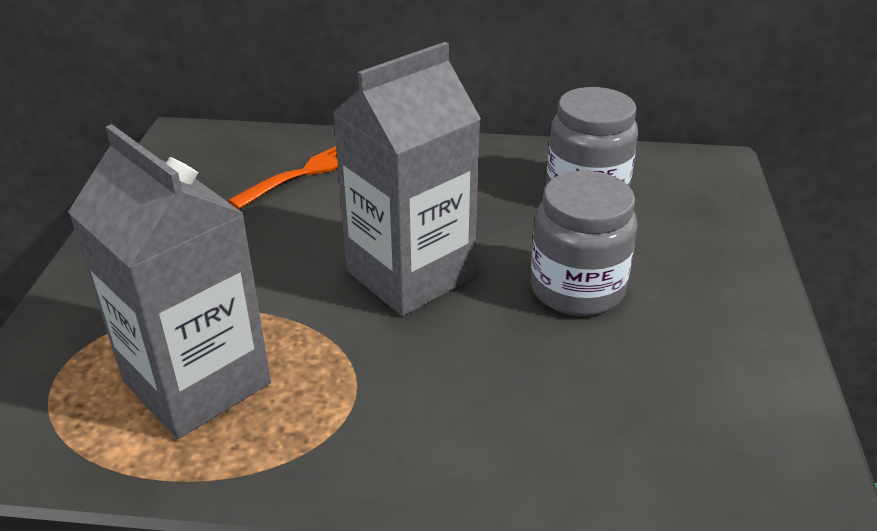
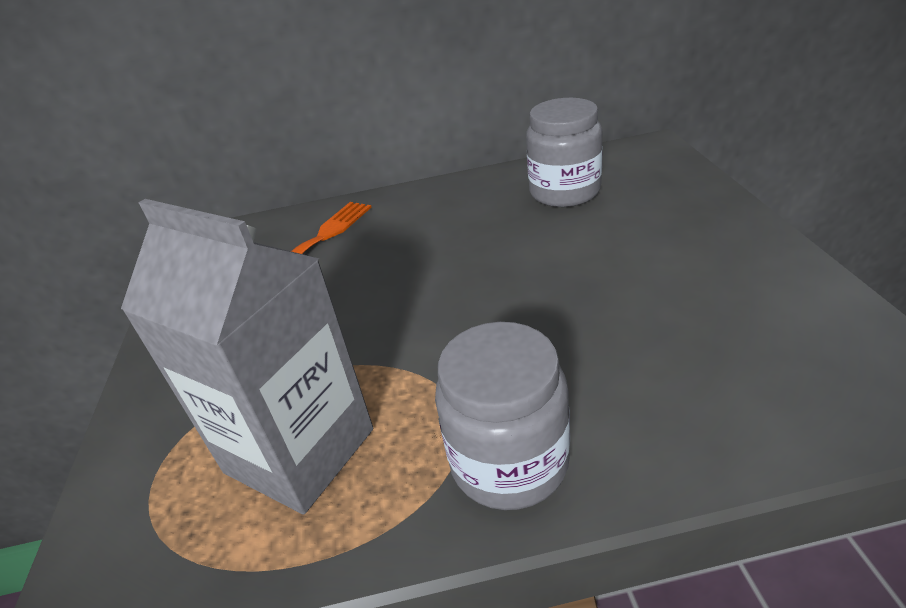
camera: 10 degrees left, 0 degrees up
(410, 274) = (454, 295): grey carton -> none
(577, 289) = (603, 266): grey jar -> grey jar (509, 462)

